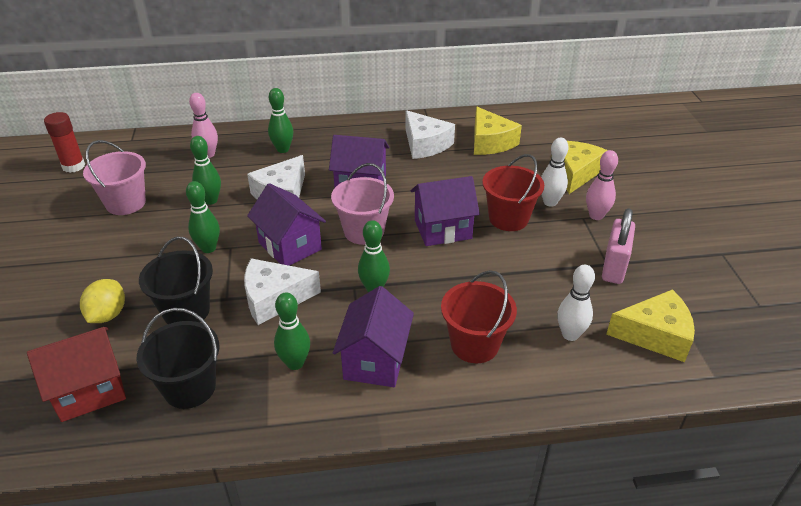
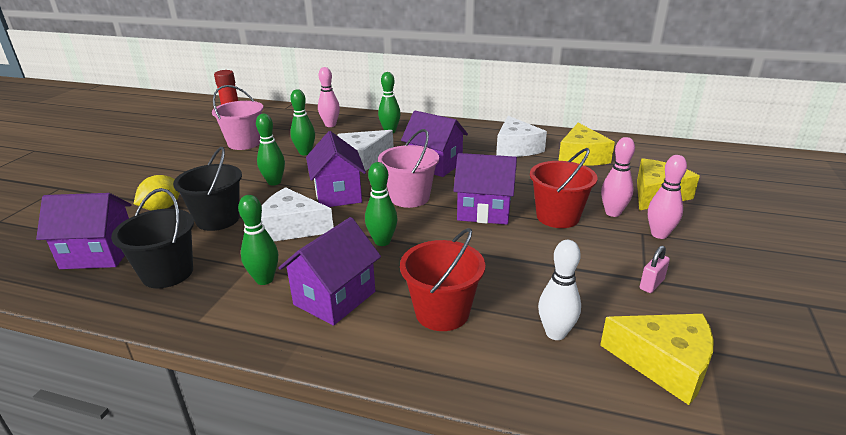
camera: 25 degrees right, 10 degrees down
(90, 391) = (99, 254): red house -> purple house
(550, 202) = (613, 213): white bowling pin -> pink bowling pin
(614, 267) = (651, 284): pink padlock -> pink padlock, size x0.54

